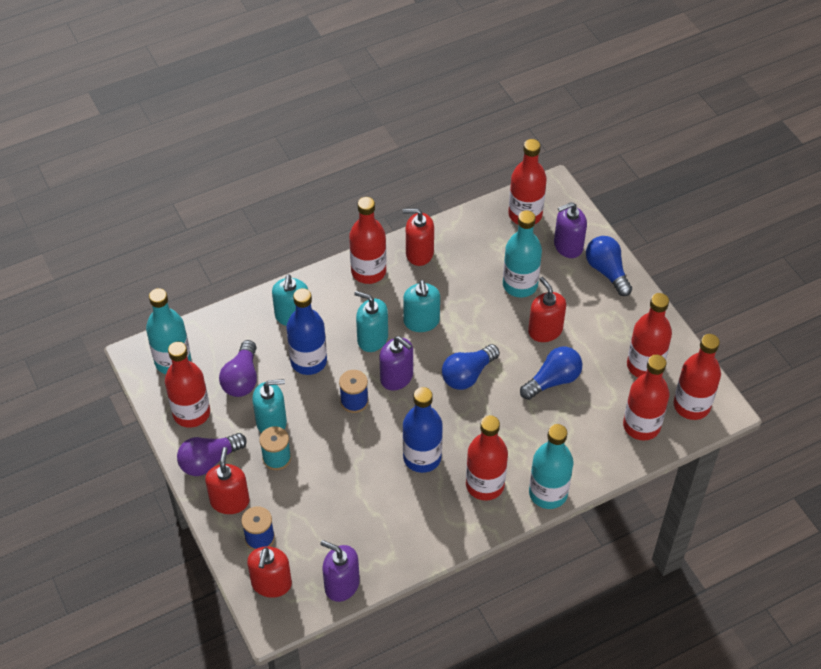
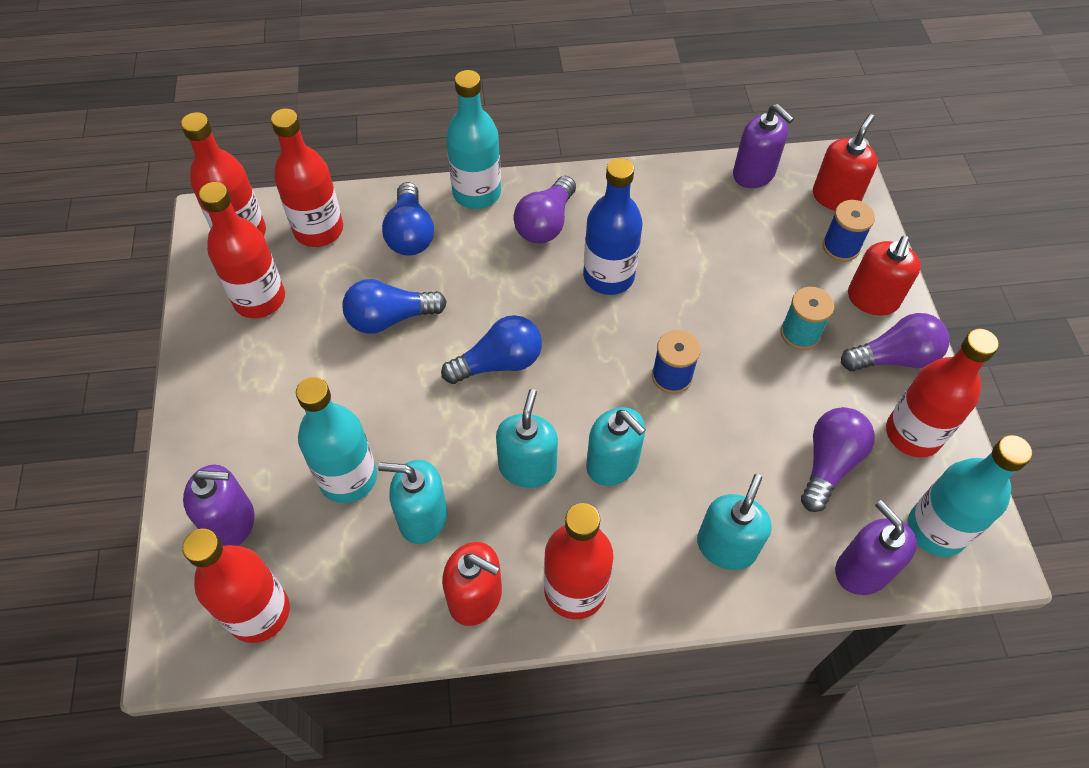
camera: 160 degrees left, 5 degrees up
(271, 422) = (797, 383): turquoise soap dispenser -> turquoise soap dispenser (422, 517)
(308, 361) = (721, 458): blue bottle -> none
(397, 377) = (599, 391): purple soap dispenser -> purple soap dispenser (862, 570)
(485, 485) = (545, 223): red bottle -> purple light bulb
(545, 330) = (356, 391): red soap dispenser -> none
(607, 271) = (205, 455): blue light bulb -> blue light bulb (410, 233)

